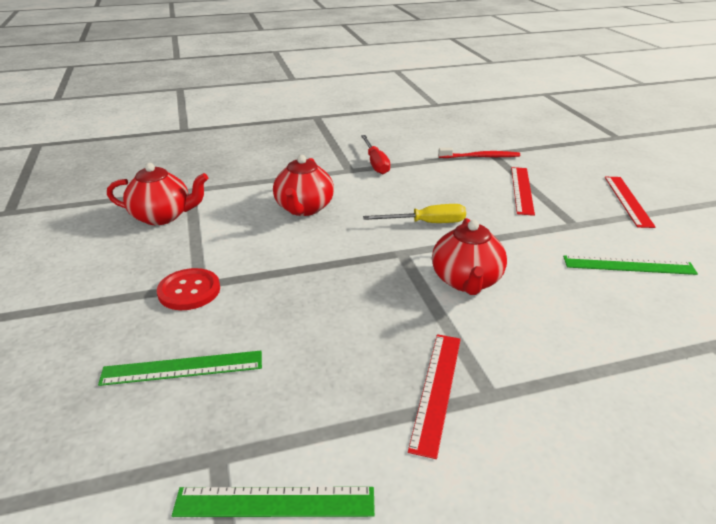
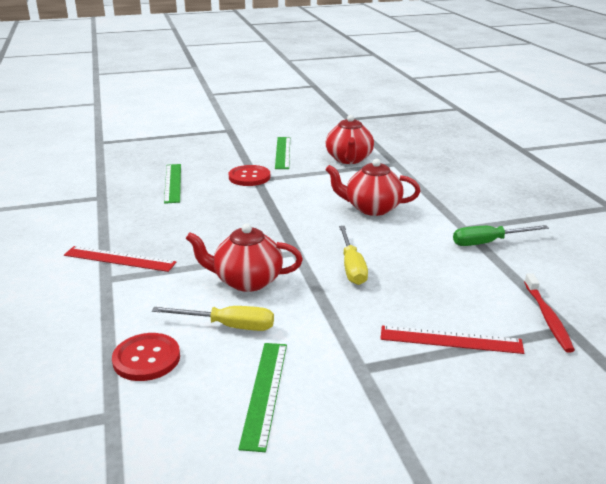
camera: 90 degrees right, 5 degrees down
(275, 502) = (64, 212): green ruler -> green ruler (282, 152)
(375, 163) = (488, 242): red screwdriver -> green screwdriver
(549, 288) = (228, 326): none -> yellow screwdriver
(625, 334) = (146, 359): none -> red button
(628, 201) = (444, 440): red ruler -> none

